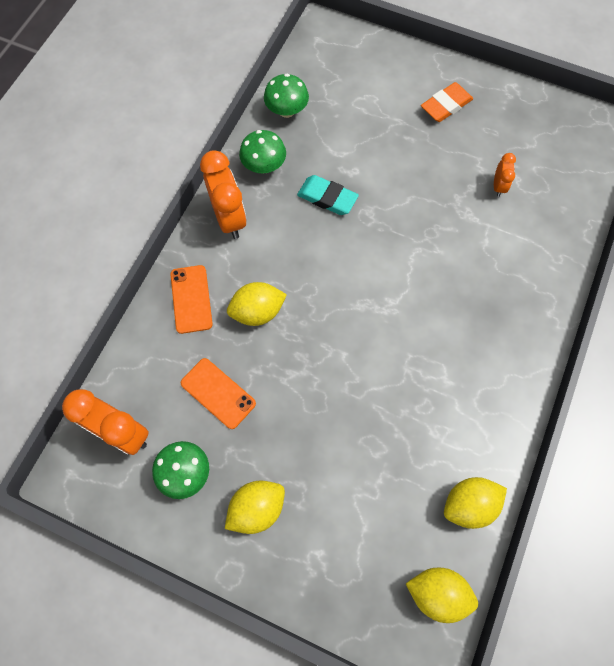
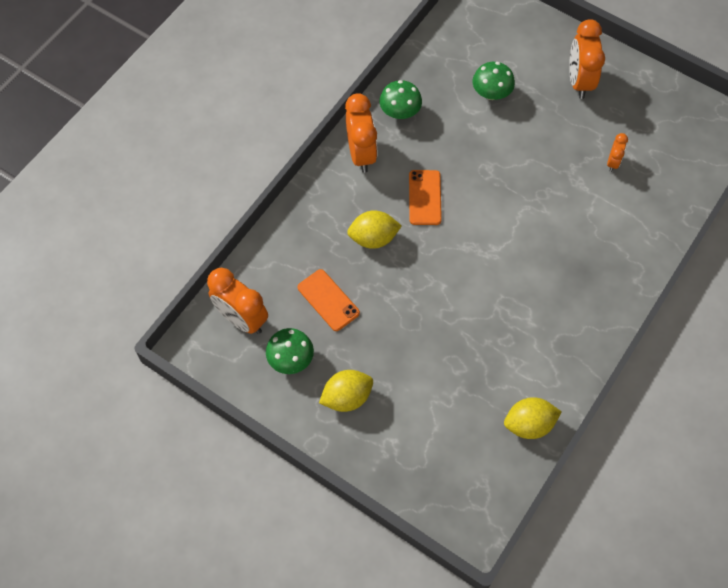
camera: 10 degrees right, 5 degrees down
(191, 299) = (317, 218): orange phone -> orange phone (425, 197)
(286, 110) = (429, 65): green mushroom -> green mushroom (491, 93)
(327, 198) = (453, 149): turquoise eraser -> none
(437, 593) = (487, 488): yellow lemon -> none
(446, 105) = (579, 81): orange eraser -> orange clock

